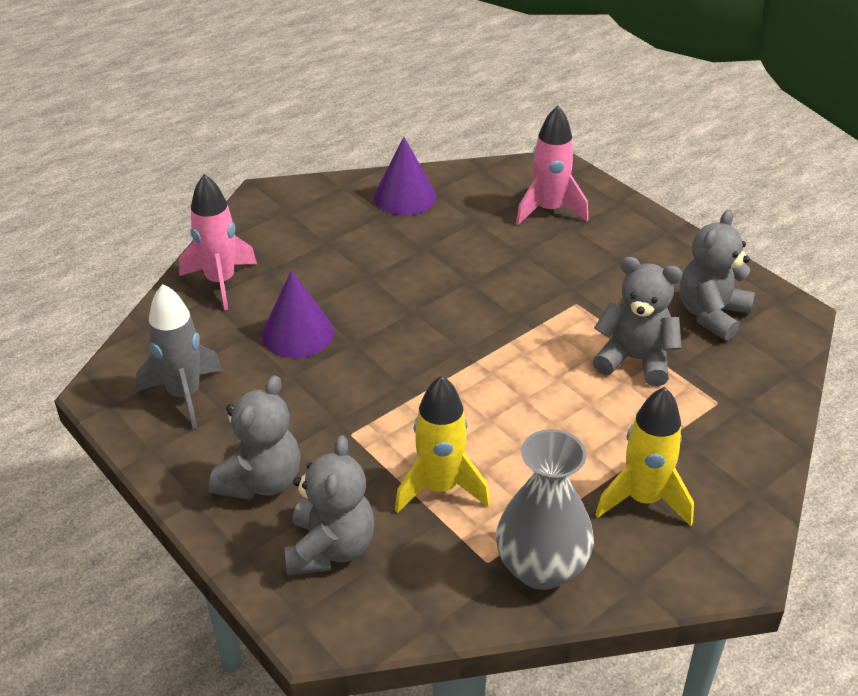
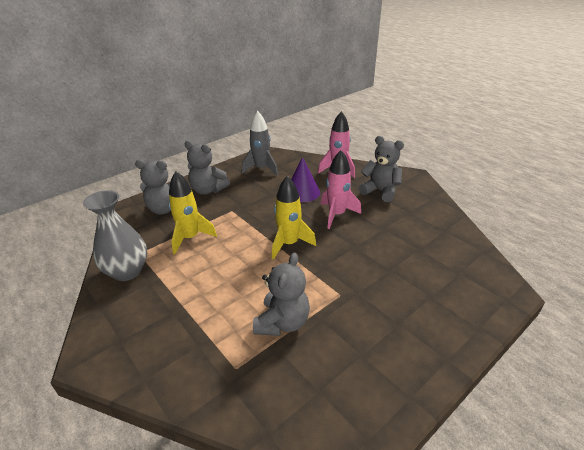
camera: 90 degrees right, 5 degrees down
(404, 197) = (433, 220): purple cone -> none
(549, 210) = (447, 284): pink rocket -> pink rocket (336, 215)
(643, 499) = (158, 316): yellow rocket -> yellow rocket (289, 244)
(711, 314) = (337, 378): grey teddy bear -> grey teddy bear (380, 191)

